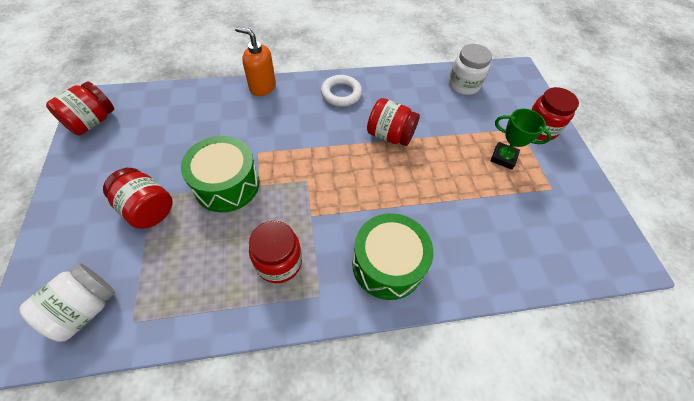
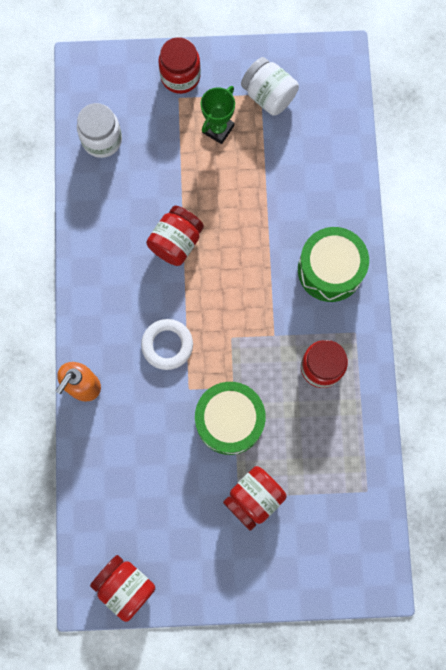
camera: 80 degrees left, 20 degrees up
(85, 308) = (353, 535): white jar -> white jar (268, 96)
(341, 94) = (104, 289): white ring -> white ring (167, 345)

